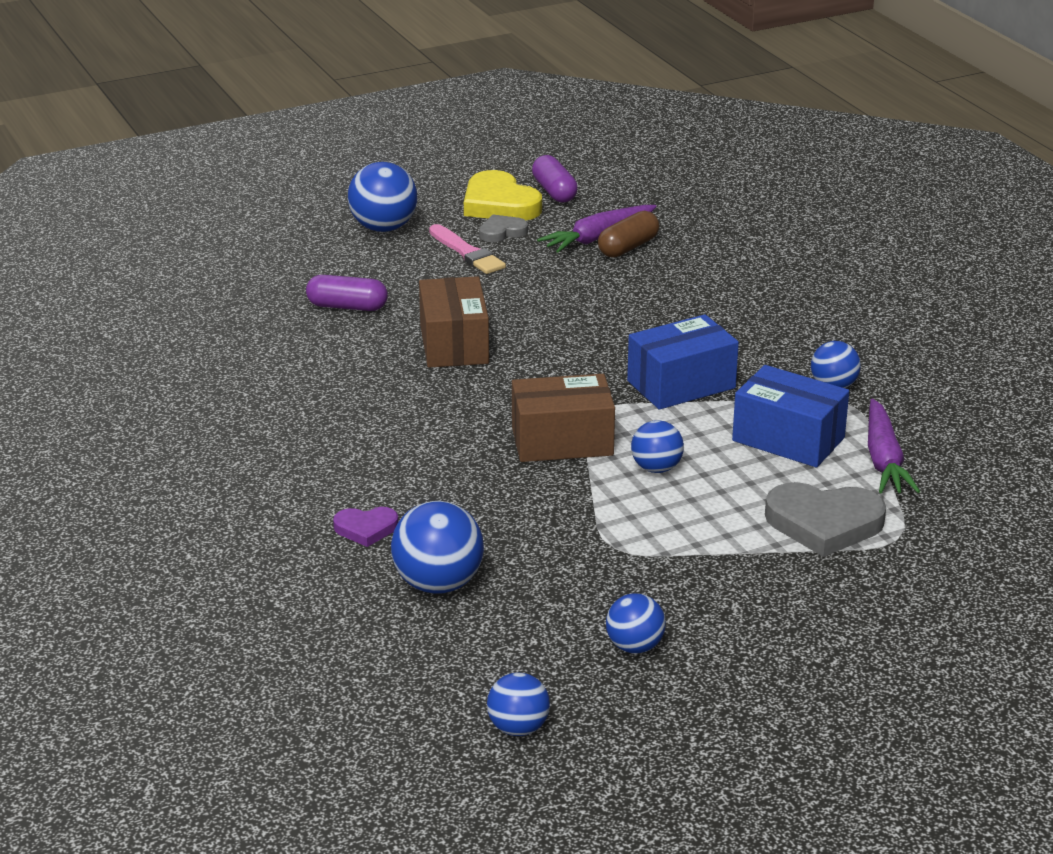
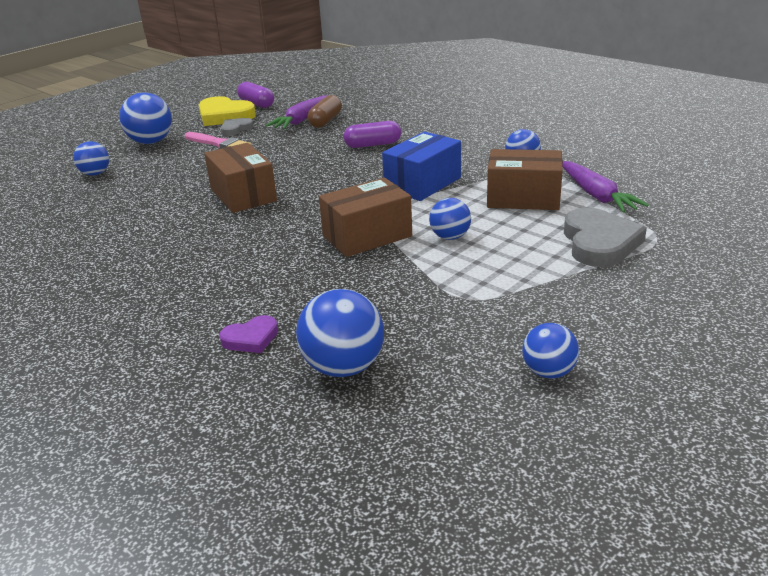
camera: 20 degrees left, 0 degrees up
(347, 307) = (148, 190): purple capsule -> purple capsule (373, 145)
(518, 728) = (512, 483): blue ball -> blue ball (95, 174)
(788, 439) = (523, 198): blue box -> brown box
(824, 523) = (599, 243): grey heart -> grey heart turned 75 degrees counterclockwise

